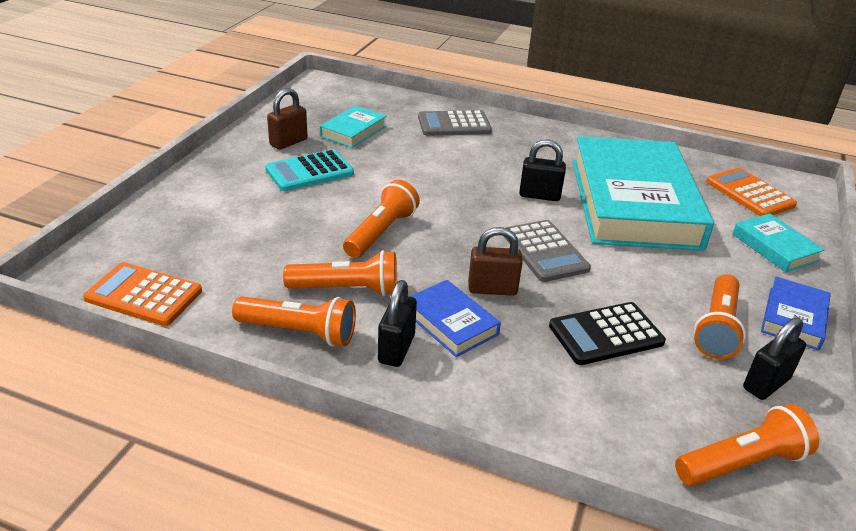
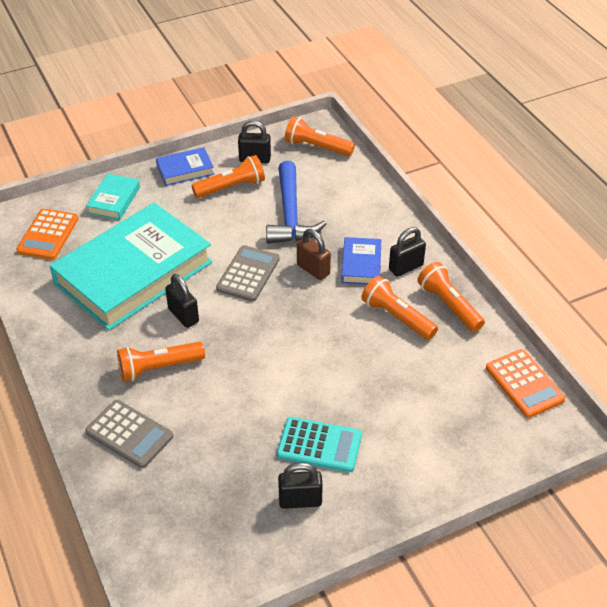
camera: 135 degrees left, 10 degrees up
(288, 142) = (300, 500): brown padlock -> black padlock
(353, 131) = (226, 482): turquoise book -> none
(381, 232) = (330, 348): orange flashlight -> orange flashlight (158, 368)
(606, 334) = (290, 215): black calculator -> blue hammer

